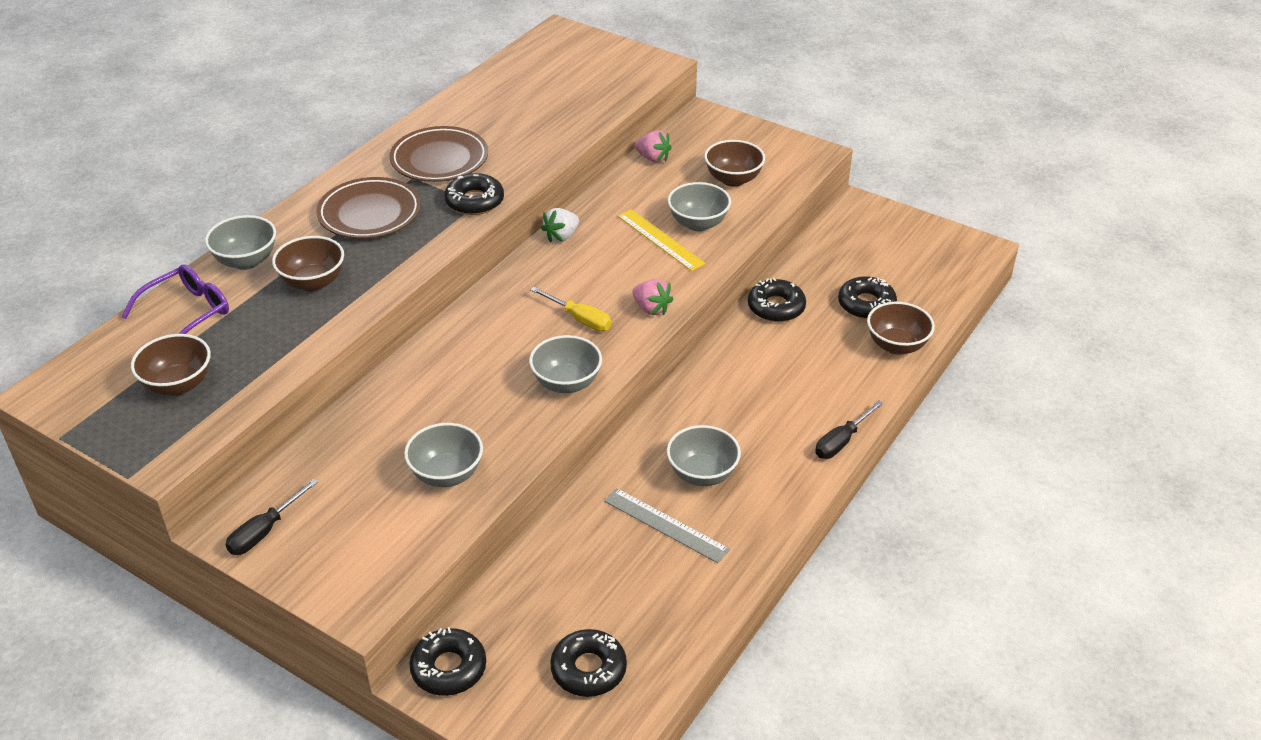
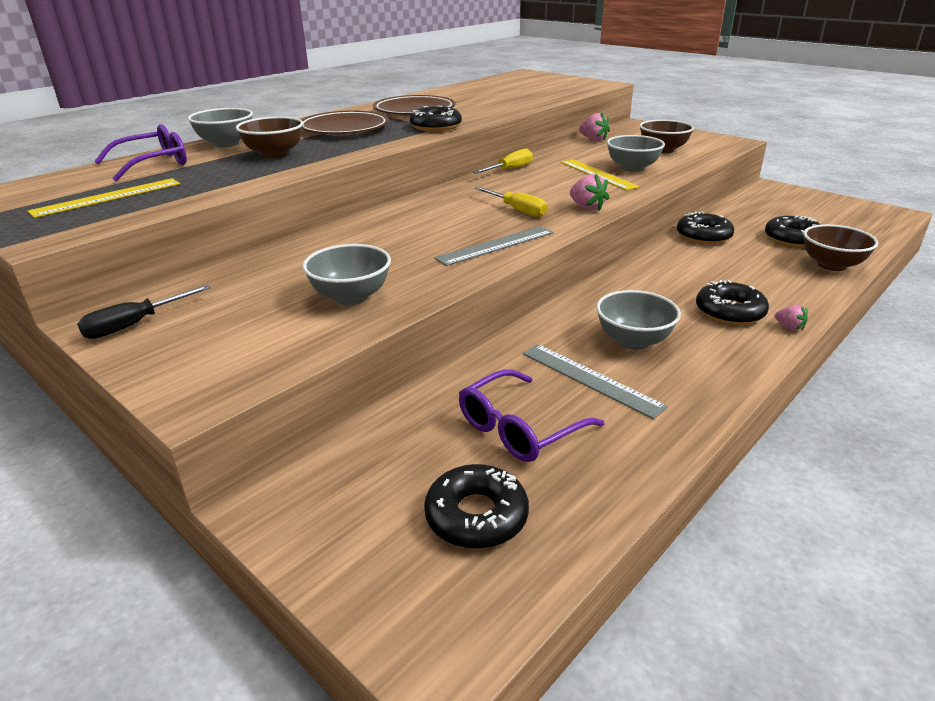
camera: 10 degrees right, 10 degrees down
(178, 385) = (108, 197): brown bowl -> yellow ruler
(449, 668) = (297, 494): black donut -> black donut (729, 312)
(561, 236) = (509, 169): white strawberry -> yellow screwdriver
(566, 383) = (496, 245): grey bowl -> grey ruler
(610, 586) = (519, 428): none -> purple glasses
(842, 441) = (789, 327): black screwdriver -> pink strawberry

